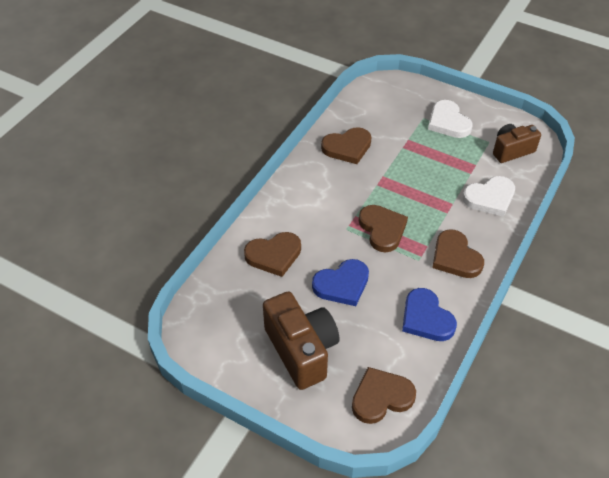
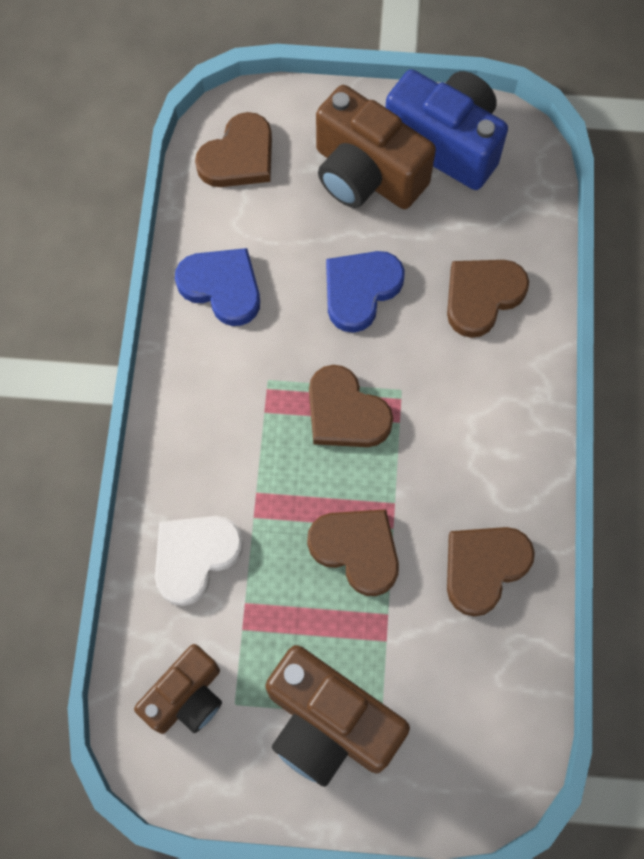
camera: 155 degrees right, 20 degrees up
(238, 349) = (446, 143): none -> blue camera
(448, 122) = (329, 724): white heart -> brown camera
(455, 257) = (214, 408): brown heart -> brown heart (357, 550)

